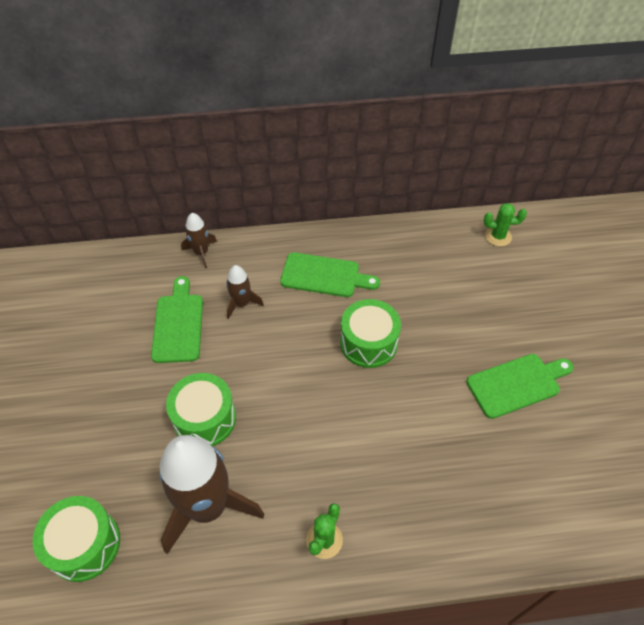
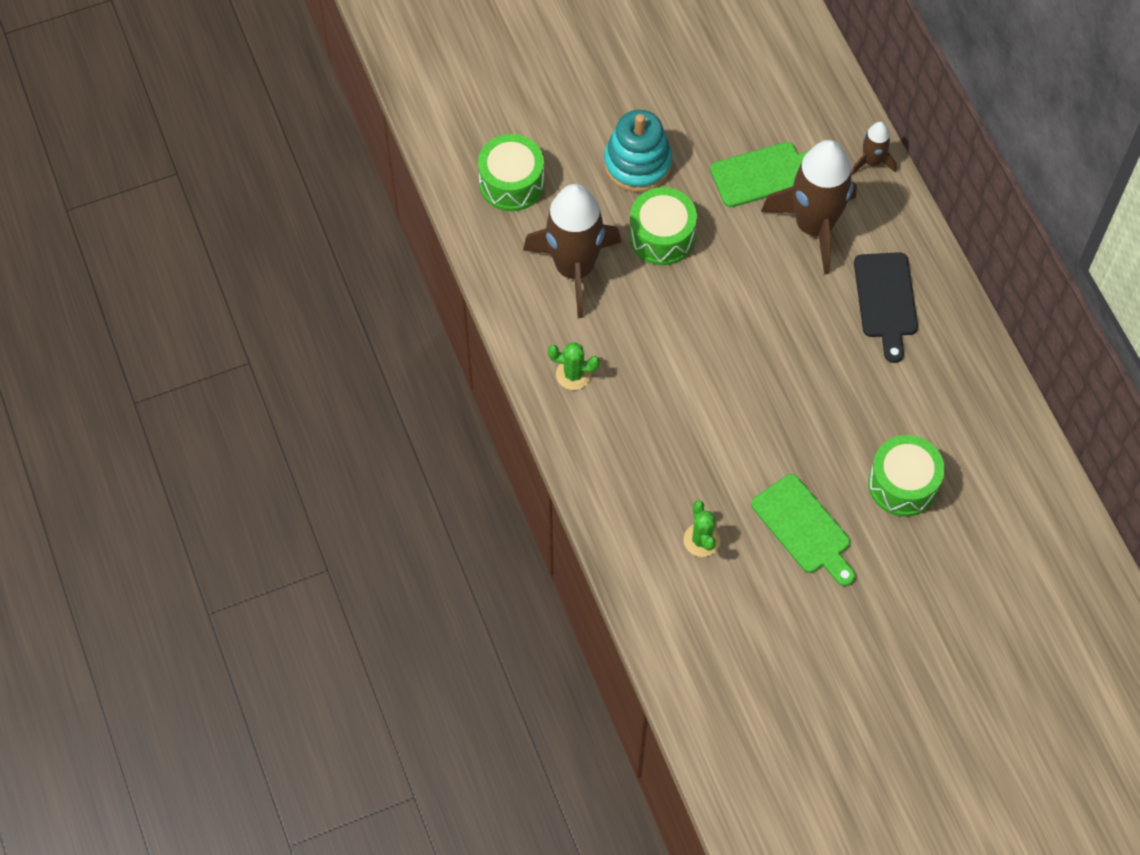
camera: 75 degrees right, 10 degrees up
(121, 419) = (637, 163): none -> turquoise stacking toy
(241, 303) = (814, 226): brown rocket -> brown rocket, size x2.13
(324, 276) = (886, 300): green cutting board -> black cutting board
(368, 343) = (806, 367): green drum -> green drum (902, 484)
(498, 236) = (1027, 487): green cactus -> green cactus (701, 540)

